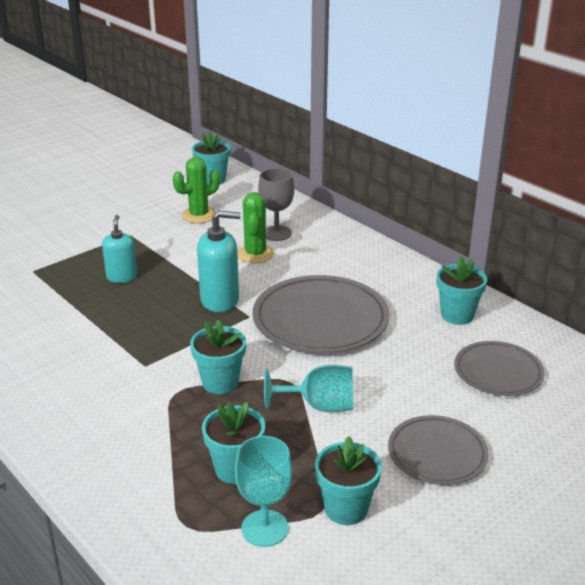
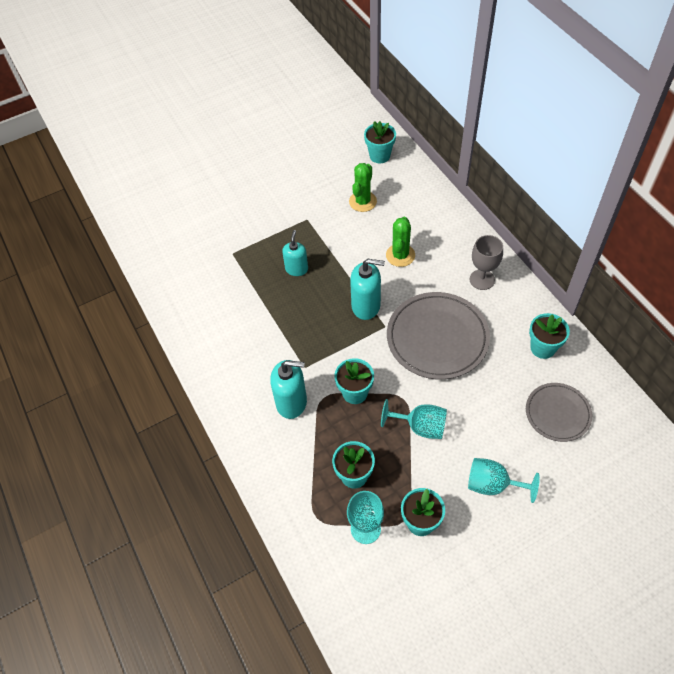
camera: 15 degrees right, 25 degrees up
(130, 402) = (291, 402): none -> turquoise soap dispenser
(199, 215) = (362, 201): green cactus -> green cactus turned 45 degrees counterclockwise
(276, 233) = (421, 232): grey goblet -> grey goblet (482, 279)
(437, 453) = (492, 485): grey plate -> turquoise goblet

